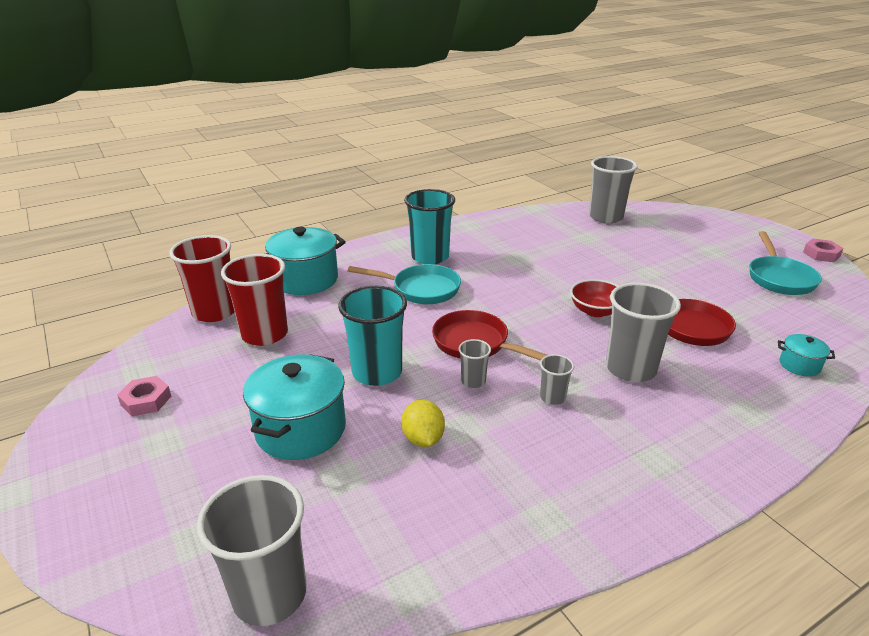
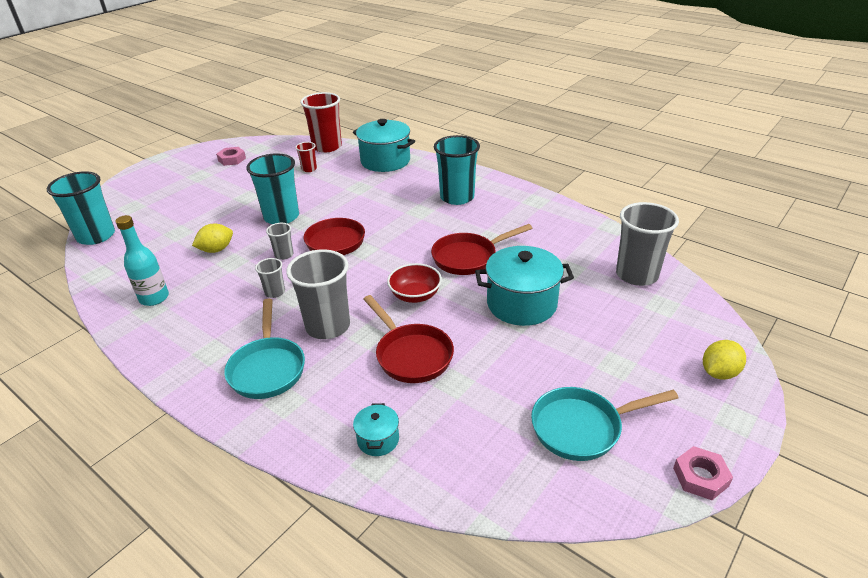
camera: 70 degrees right, 5 degrees up
(264, 334) = (309, 169): red cup -> red cup, size x0.49
(270, 594) = (96, 236): grey cup -> turquoise cup
(301, 429) = (217, 208): turquoise pot -> turquoise pot (521, 304)
(421, 289) = (400, 206): turquoise pan -> turquoise pan (267, 368)
(519, 512) = (154, 298): none -> turquoise bottle
(545, 273) = (468, 257): none -> red pan
(724, 223) = (719, 373): none -> yellow lemon

